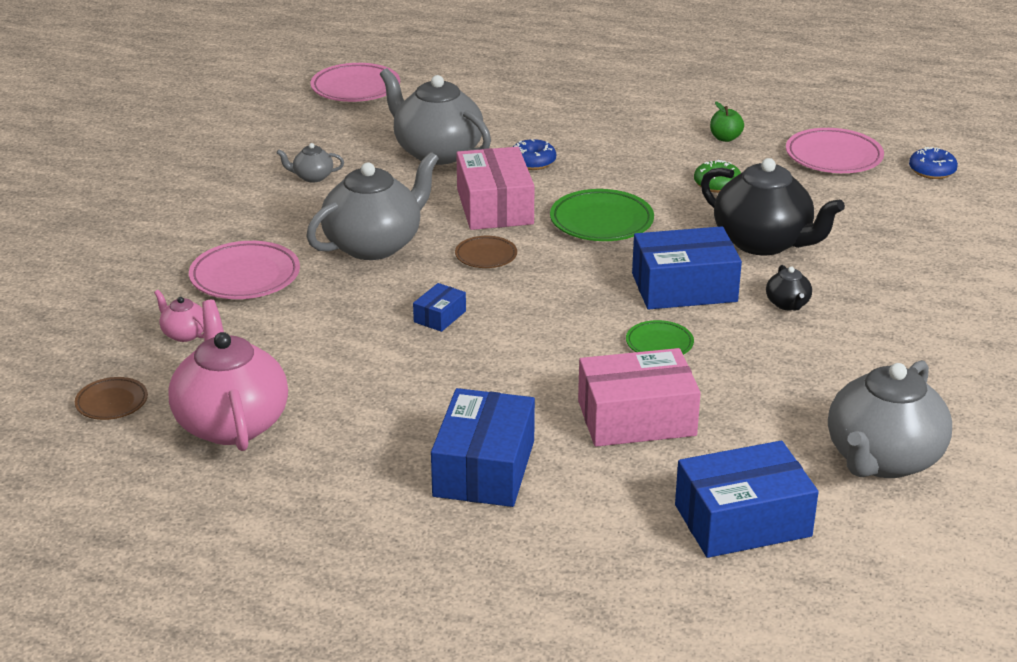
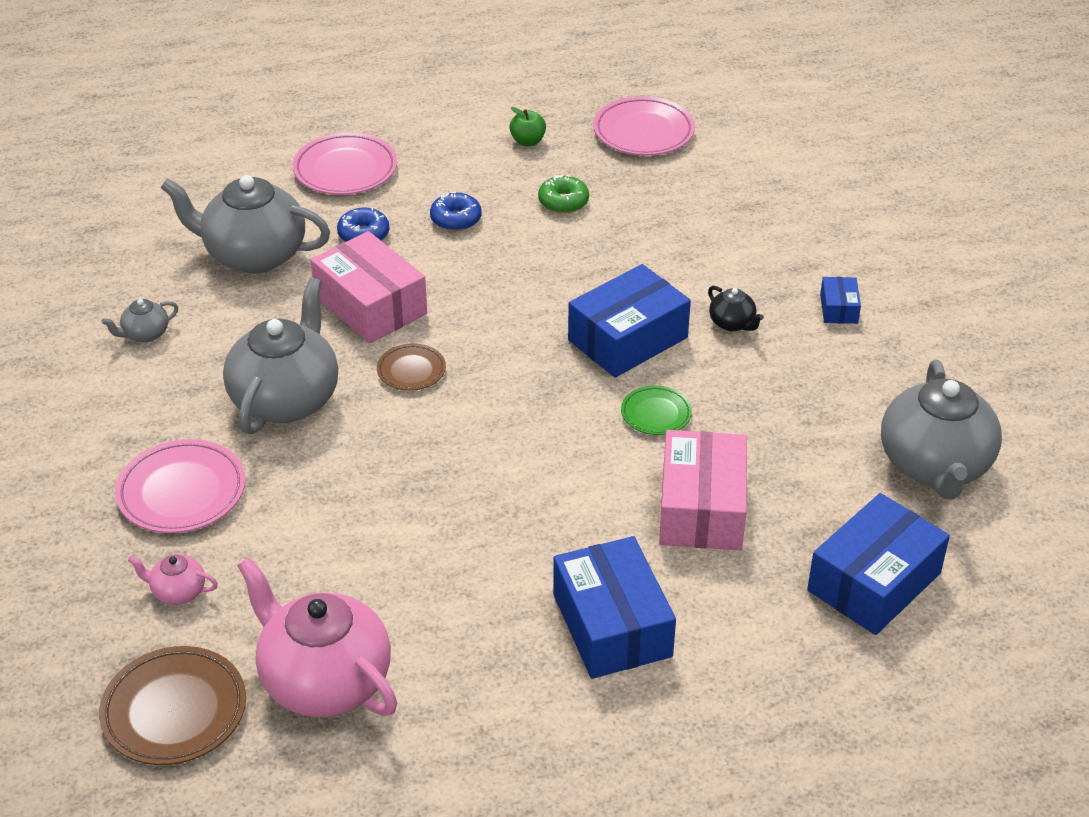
camera: 30 degrees left, 10 degrees up
(112, 402) = (174, 711): brown plate -> brown plate, size x1.73
(355, 88) = (93, 197): pink plate -> pink plate (345, 170)
(440, 316) = (426, 463): blue box -> blue box (838, 309)
(601, 222) = (490, 287): green plate -> none
(636, 418) = (701, 508): pink box -> pink box turned 45 degrees counterclockwise
(763, 242) = (657, 258): black teapot -> none
(932, 171) = (740, 120): blue donut -> blue donut (456, 219)

